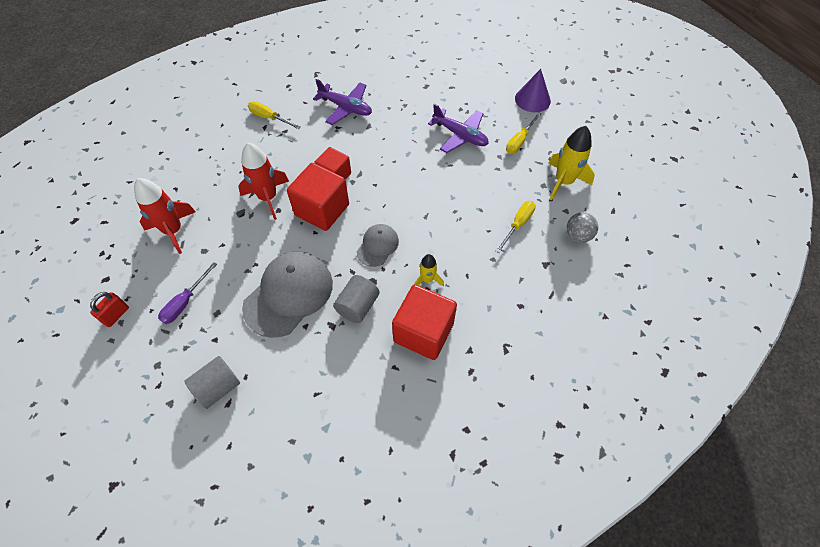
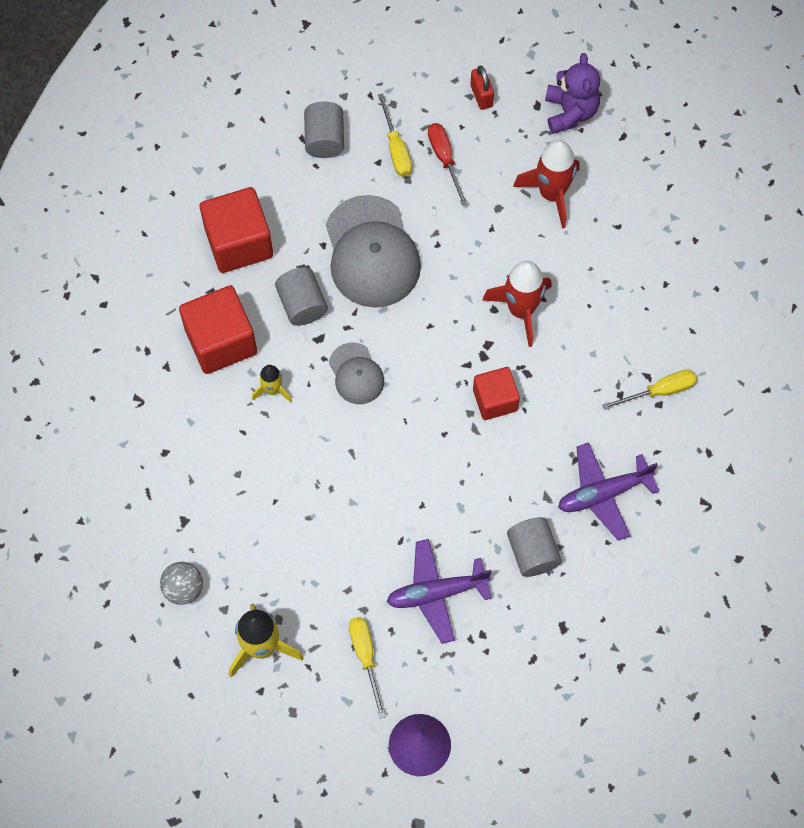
camera: 130 degrees right, 10 degrees up
(100, 258) = (570, 112): none -> purple teddy bear
(185, 302) = (444, 159): purple screwdriver -> red screwdriver
(322, 210) = (455, 353): red cube -> red cube (239, 242)
(402, 115) = (532, 553): none -> grey cylinder
(518, 225) = (253, 539): yellow screwdriver -> yellow screwdriver (396, 148)

